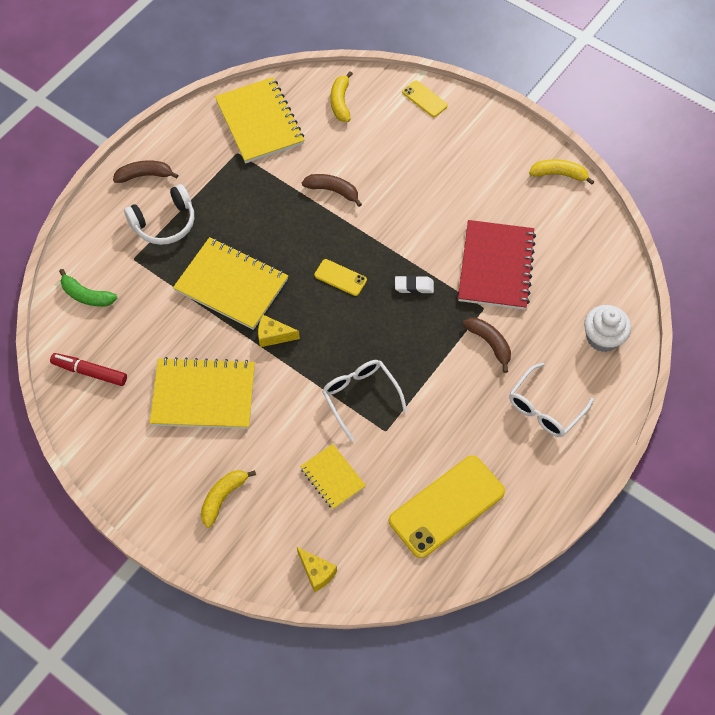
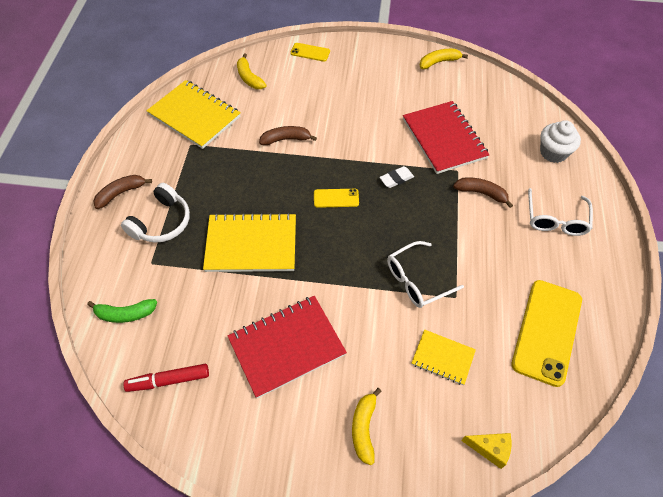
camera: 30 degrees left, 5 degrees down
(203, 395) = (287, 347): yellow notebook -> red notebook
(273, 336) = (313, 268): yellow cheese -> none
(360, 397) = (417, 280): white glasses -> white glasses turned 60 degrees counterclockwise

